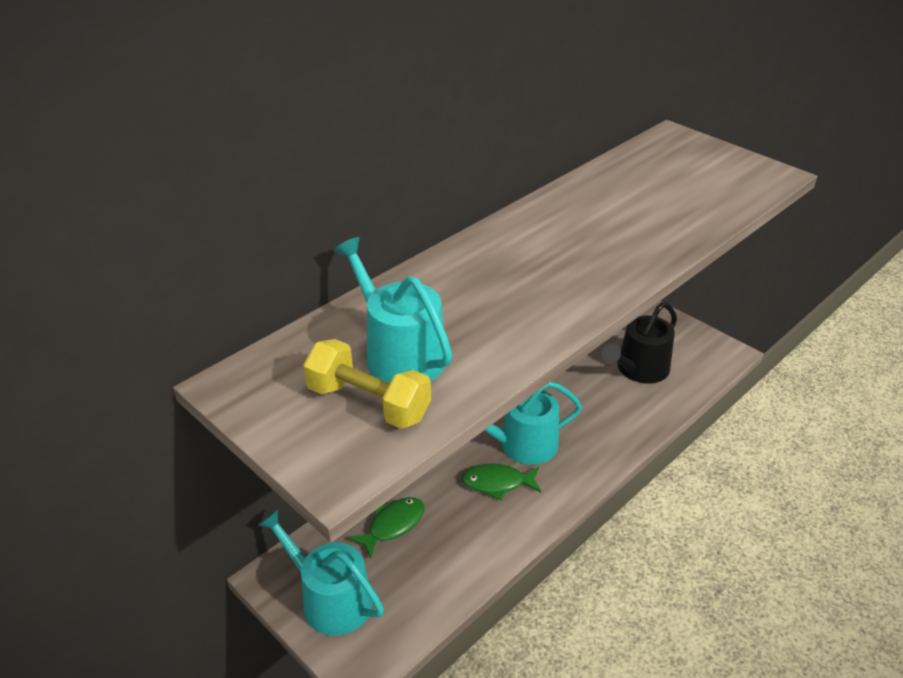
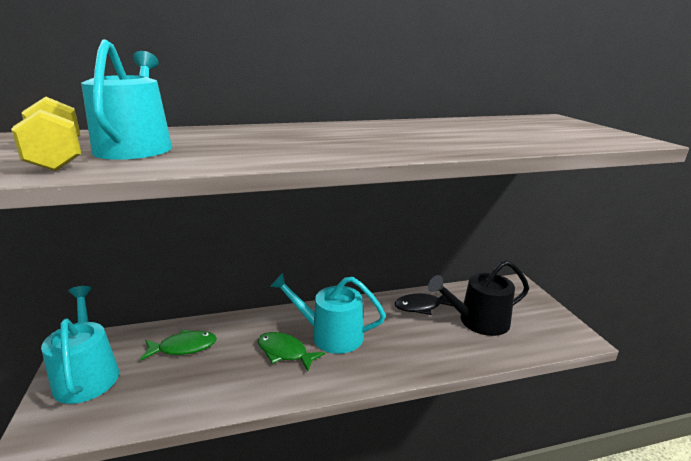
camera: 30 degrees right, 15 degrees down
(576, 374) = (421, 306): none -> black fish

